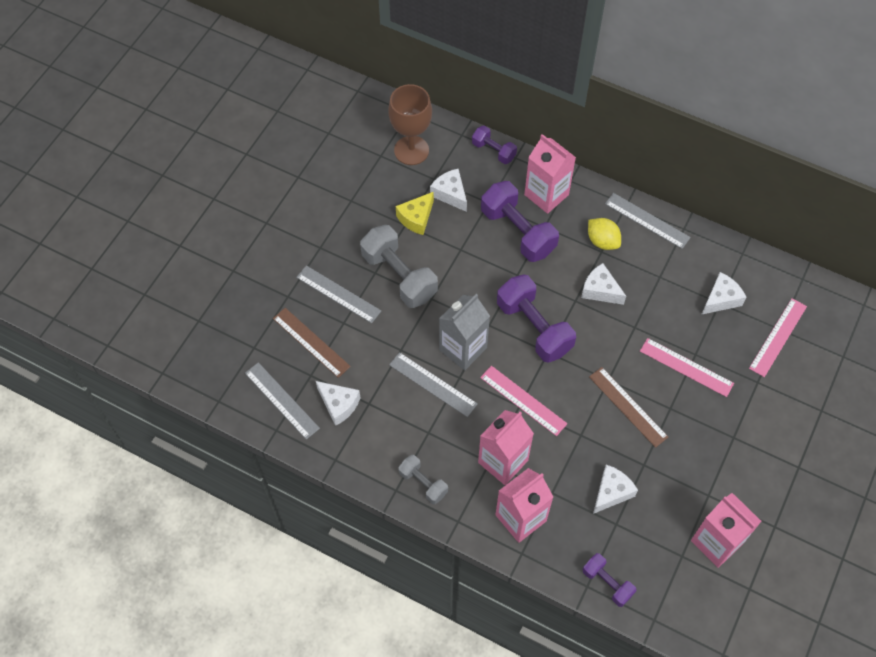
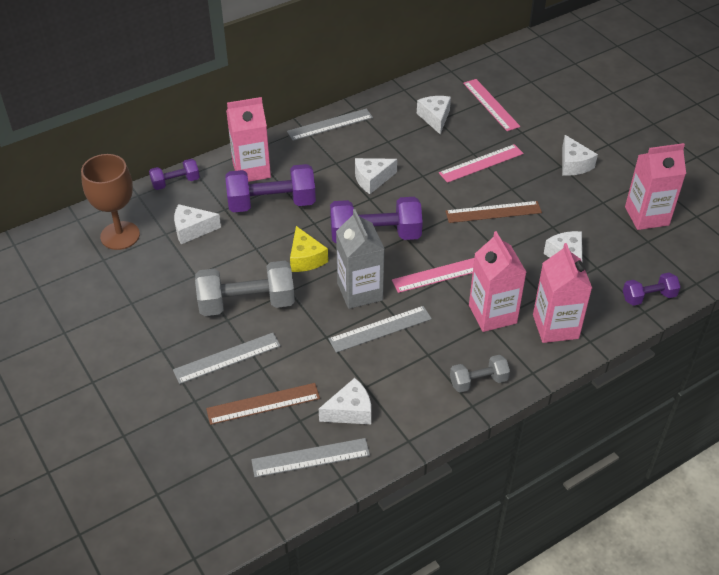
camera: 60 degrees left, 15 degrees down
(416, 218) = (196, 264): yellow cheese -> yellow cheese (305, 258)
(602, 241) = (327, 158): yellow lemon -> none
(744, 447) = (573, 164): none -> white cheese

